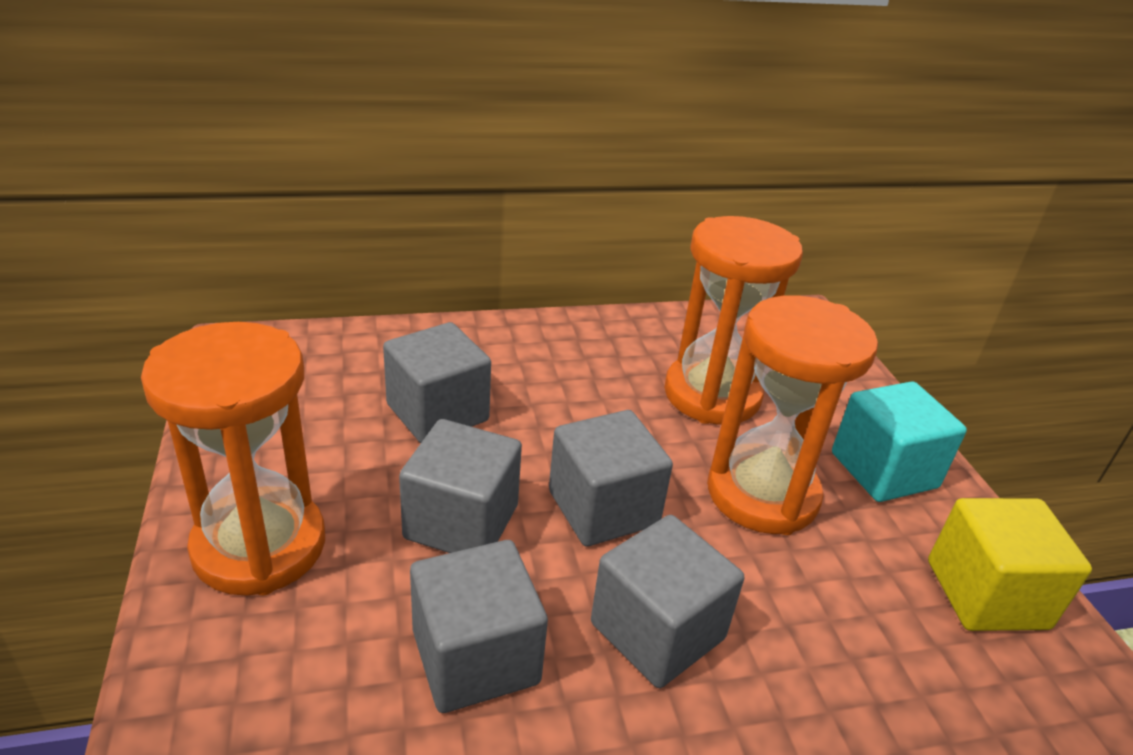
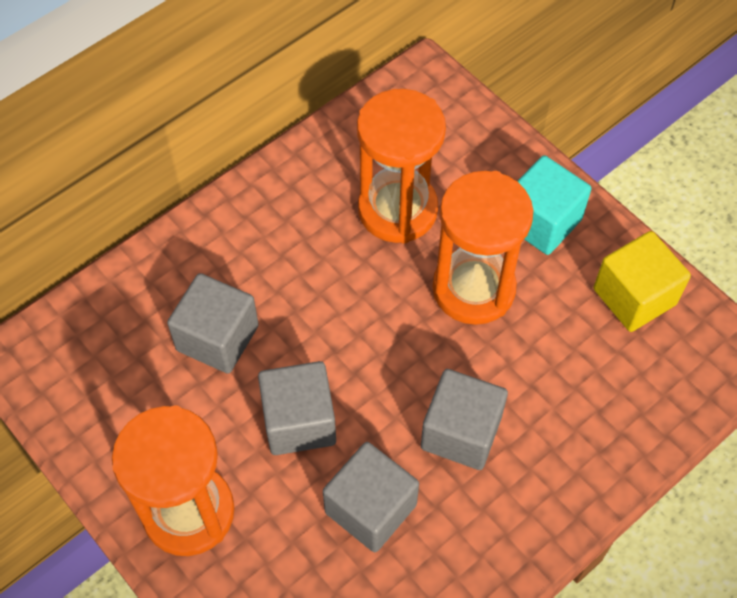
camera: 25 degrees left, 25 degrees up
(603, 508) = (380, 359): grey cube -> none

